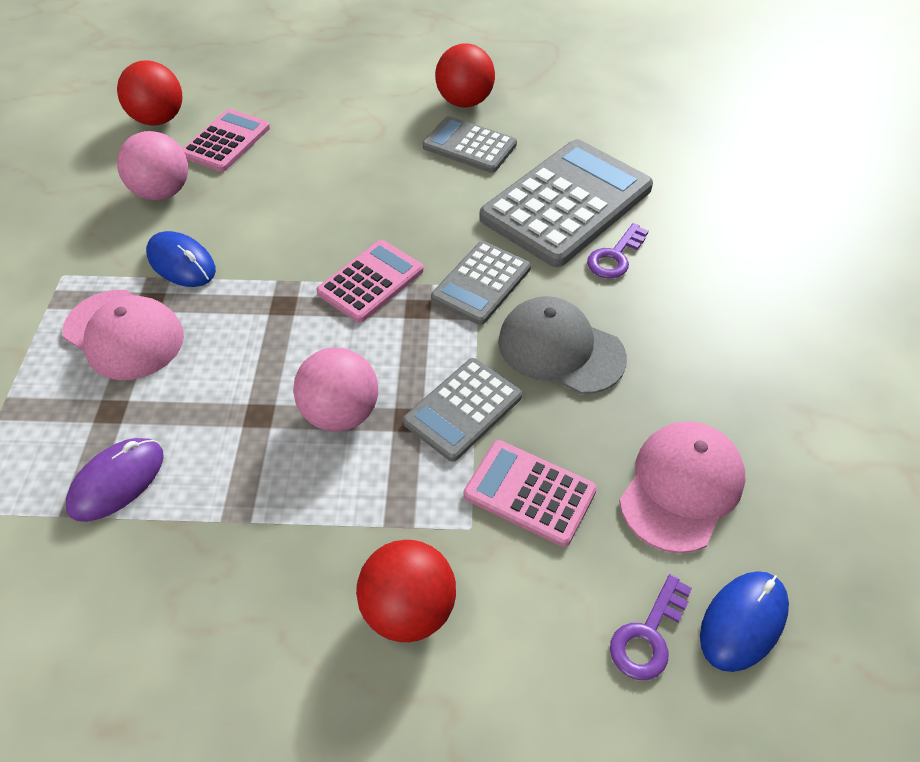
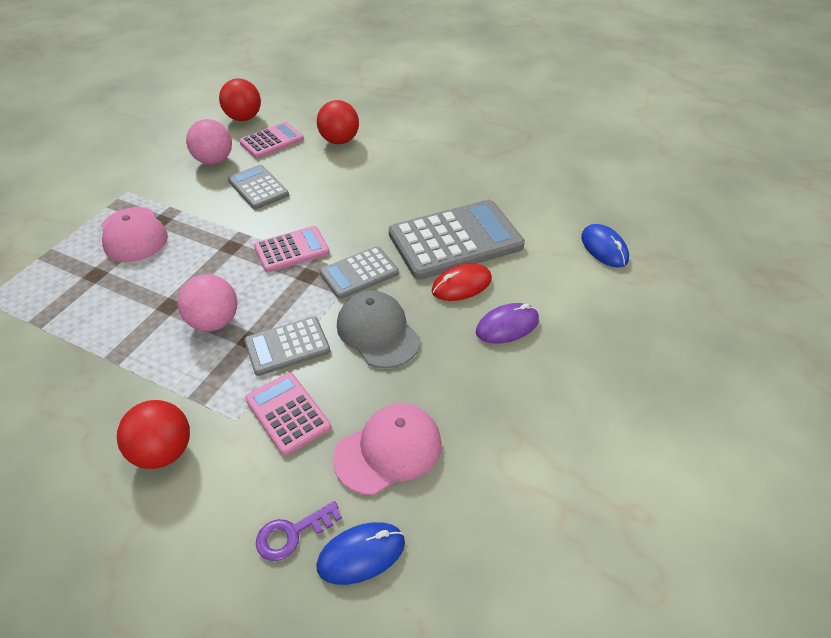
camera: 25 degrees right, 5 degrees down
(117, 481) = (69, 314): purple mouse -> purple mouse (507, 326)
(181, 263) = (194, 204): blue mouse -> blue mouse (604, 248)
(464, 102) = (437, 156): red ball -> red ball (339, 140)
(469, 146) = (419, 185): grey calculator -> grey calculator (258, 188)
(615, 257) = (461, 285): purple key -> red mouse

